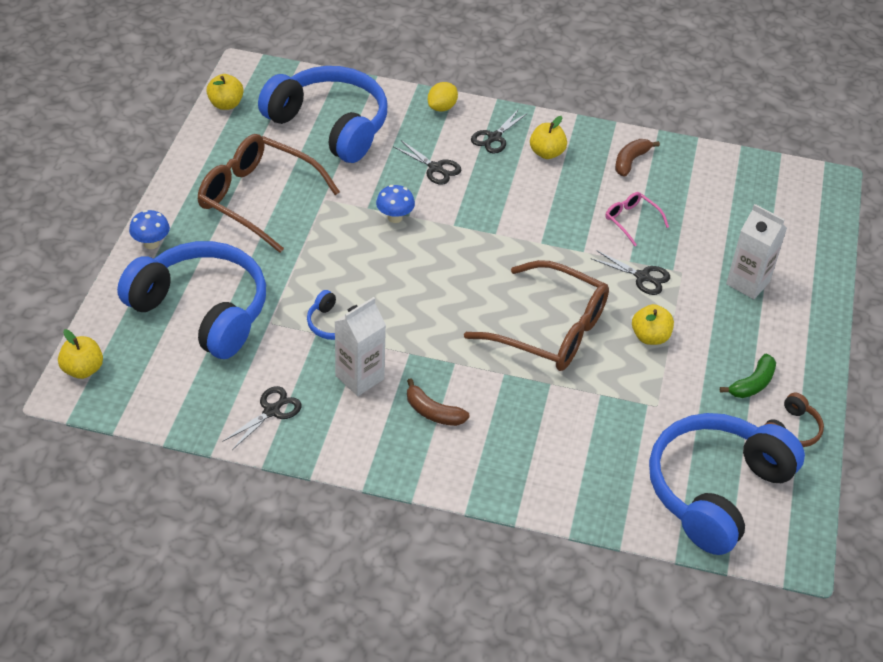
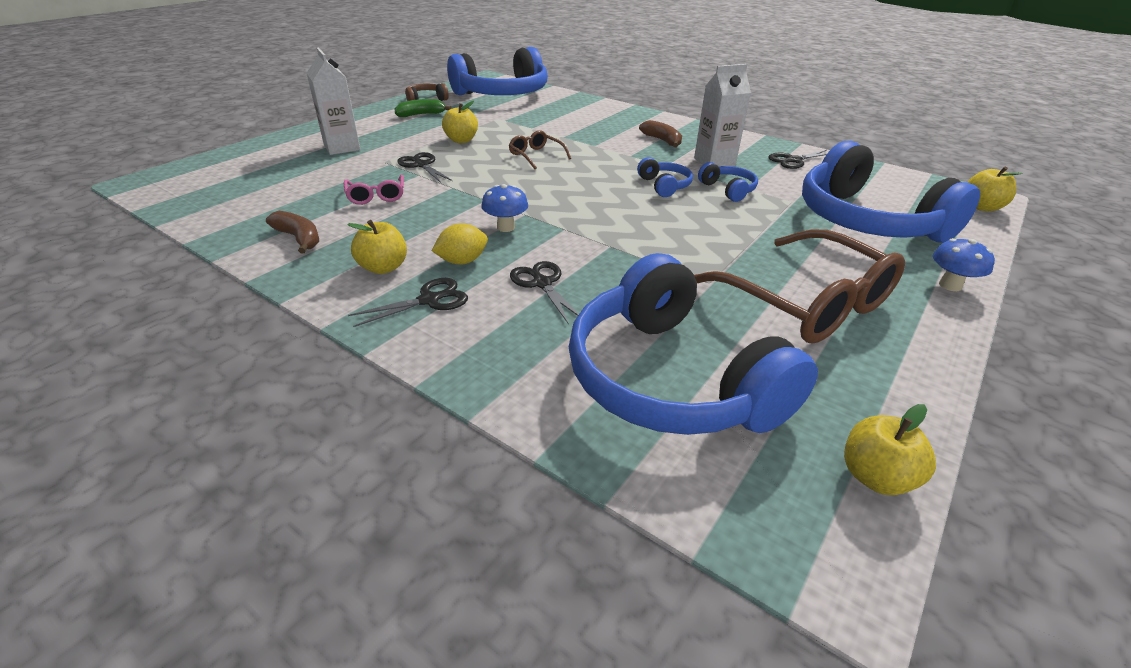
camera: 155 degrees left, 10 degrees down
(395, 217) = (627, 248): blue mushroom -> blue mushroom (506, 227)
(397, 313) = (664, 186): none -> blue headphones
(442, 107) = (464, 362): yellow lemon -> yellow lemon (462, 261)
(550, 329) = (536, 156): brown glasses -> brown glasses, size x0.46
(630, 161) = (299, 238): brown banana -> brown banana turned 105 degrees counterclockwise

